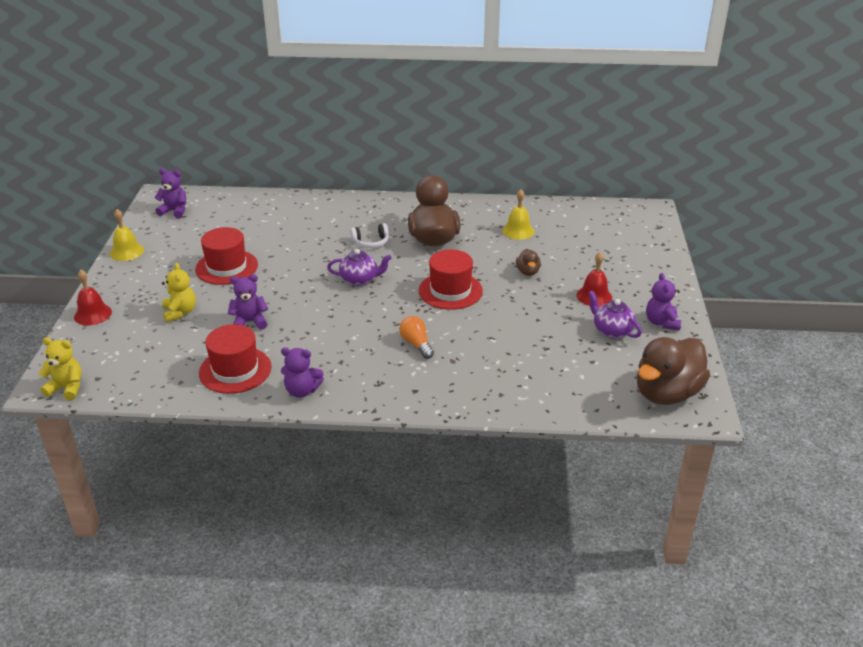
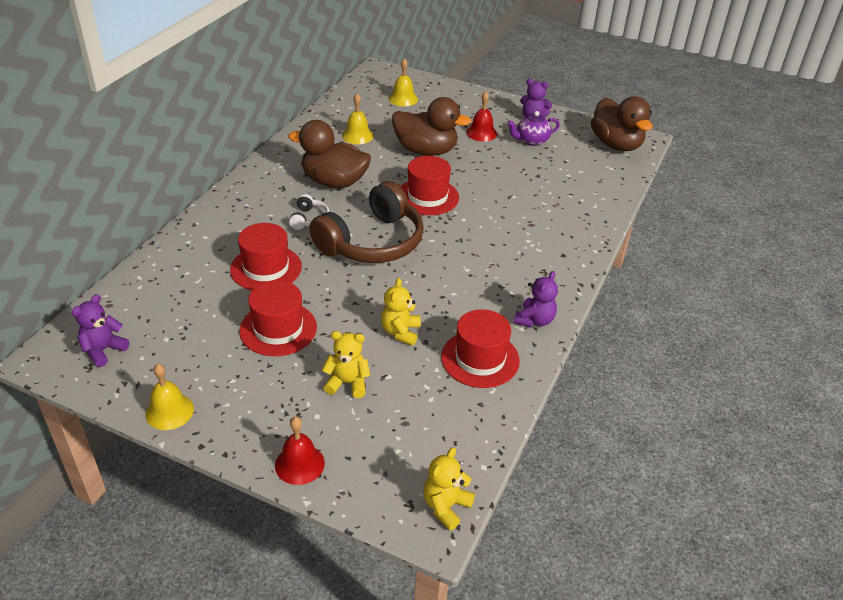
camera: 70 degrees left, 5 degrees up
(249, 322) = (400, 332): purple teddy bear -> yellow teddy bear
(294, 242) = (266, 268): none -> red hat
(360, 279) = (372, 242): purple teapot -> brown headphones
(416, 344) = (498, 236): orange light bulb -> none
(528, 272) = (426, 151): brown duck -> brown duck, size x2.22
(611, 237) = (403, 99): none -> yellow bell

